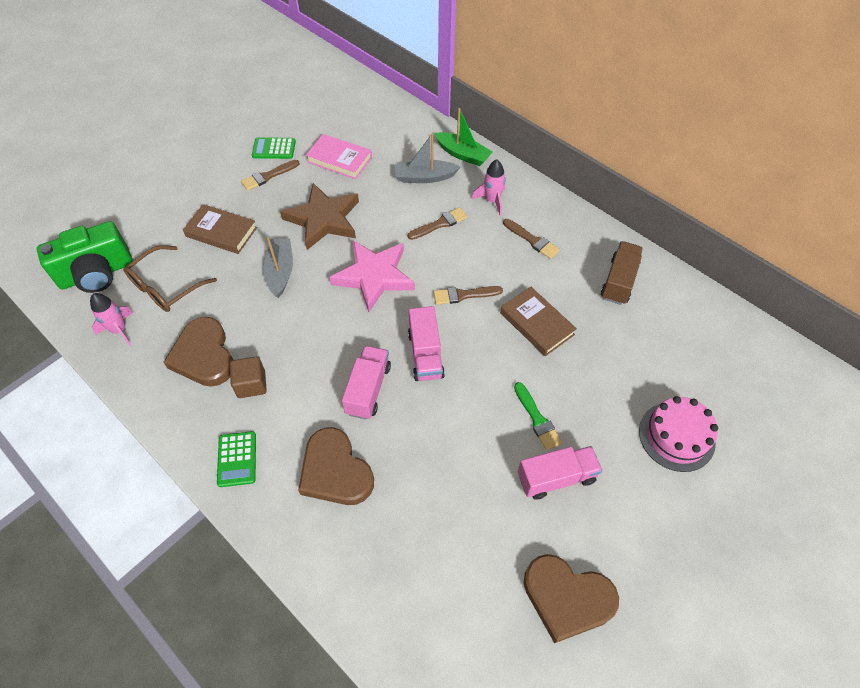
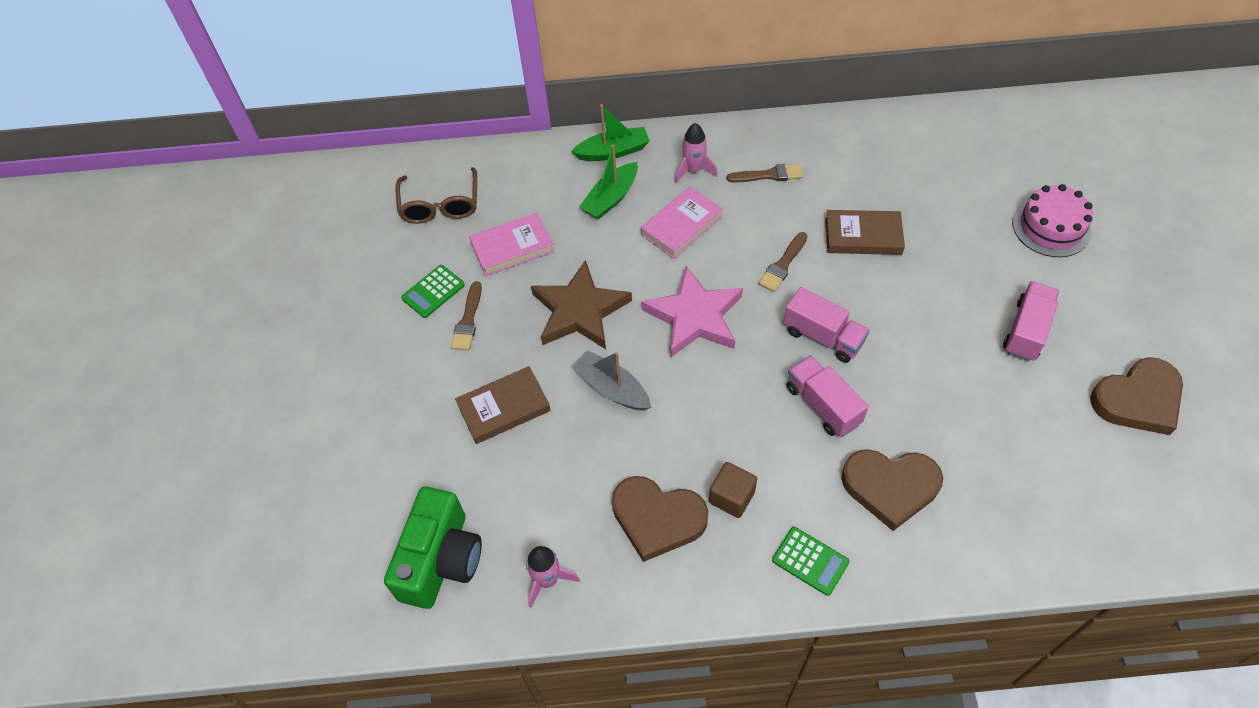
camera: 45 degrees left, 0 degrees up
(165, 287) = (529, 503): brown glasses -> brown glasses (440, 205)
(425, 177) = (611, 198): grey boat -> green boat
(440, 224) = (681, 226): brown brush -> pink book
(537, 419) = (960, 304): green brush -> none
(619, 281) = (870, 151): brown truck -> none

